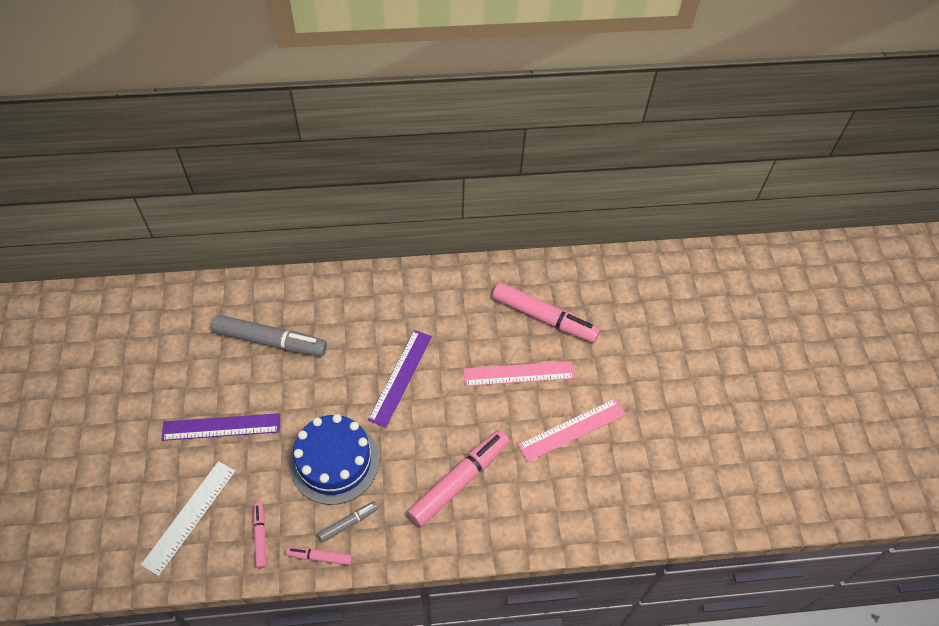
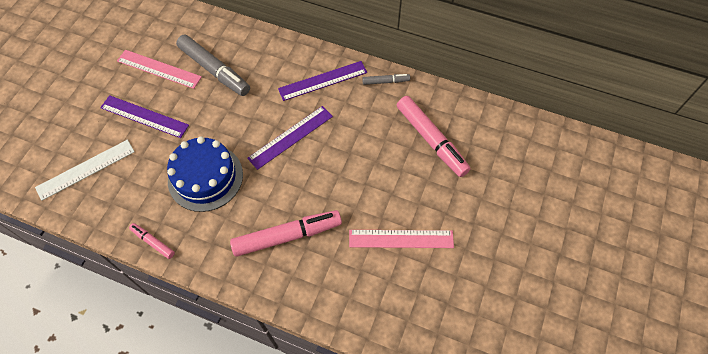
camera: 30 degrees right, 5 degrees up
(260, 537) = (122, 207): pink marker -> none
(348, 523) = (188, 227): grey marker -> grey marker (385, 81)
(398, 303) = (323, 80): none -> purple ruler
(519, 374) = (384, 175): pink ruler -> pink ruler (159, 69)

